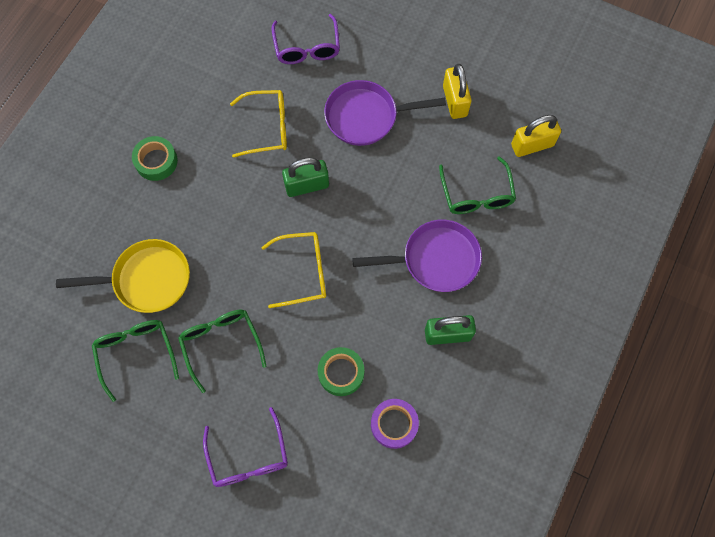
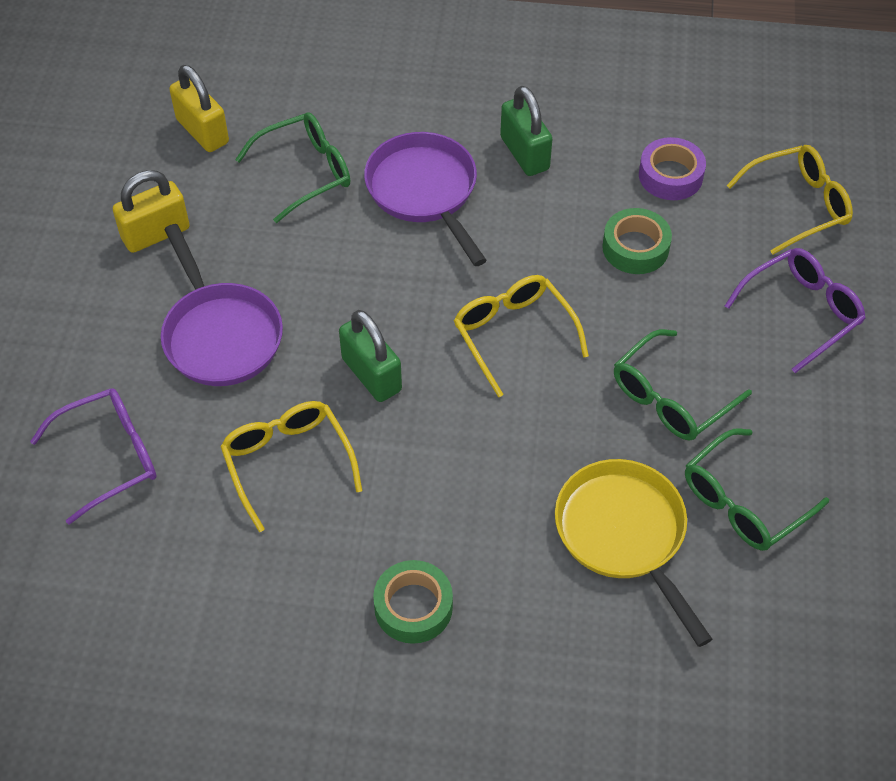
camera: 110 degrees left, 15 degrees down
(336, 502) = (798, 205): none -> yellow glasses

